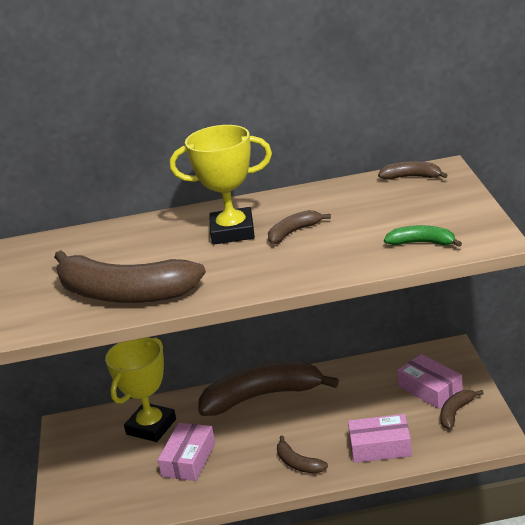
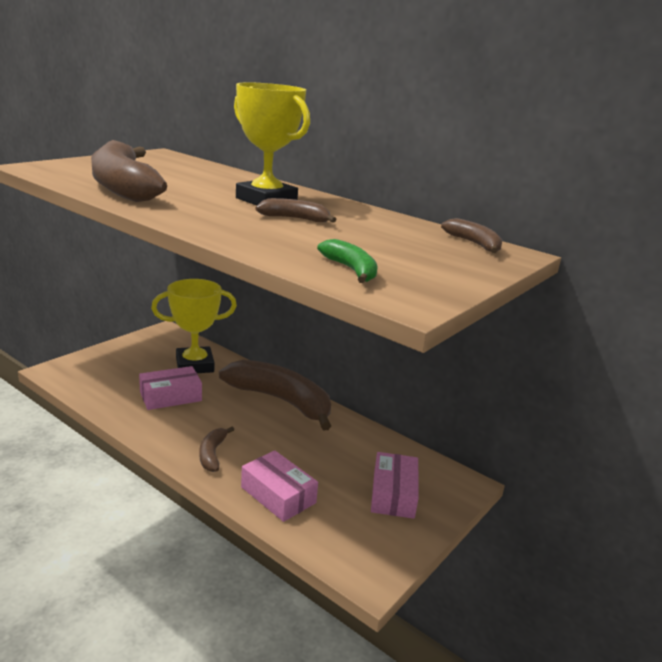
camera: 40 degrees right, 5 degrees down
(456, 412) = (378, 527): brown banana -> none

